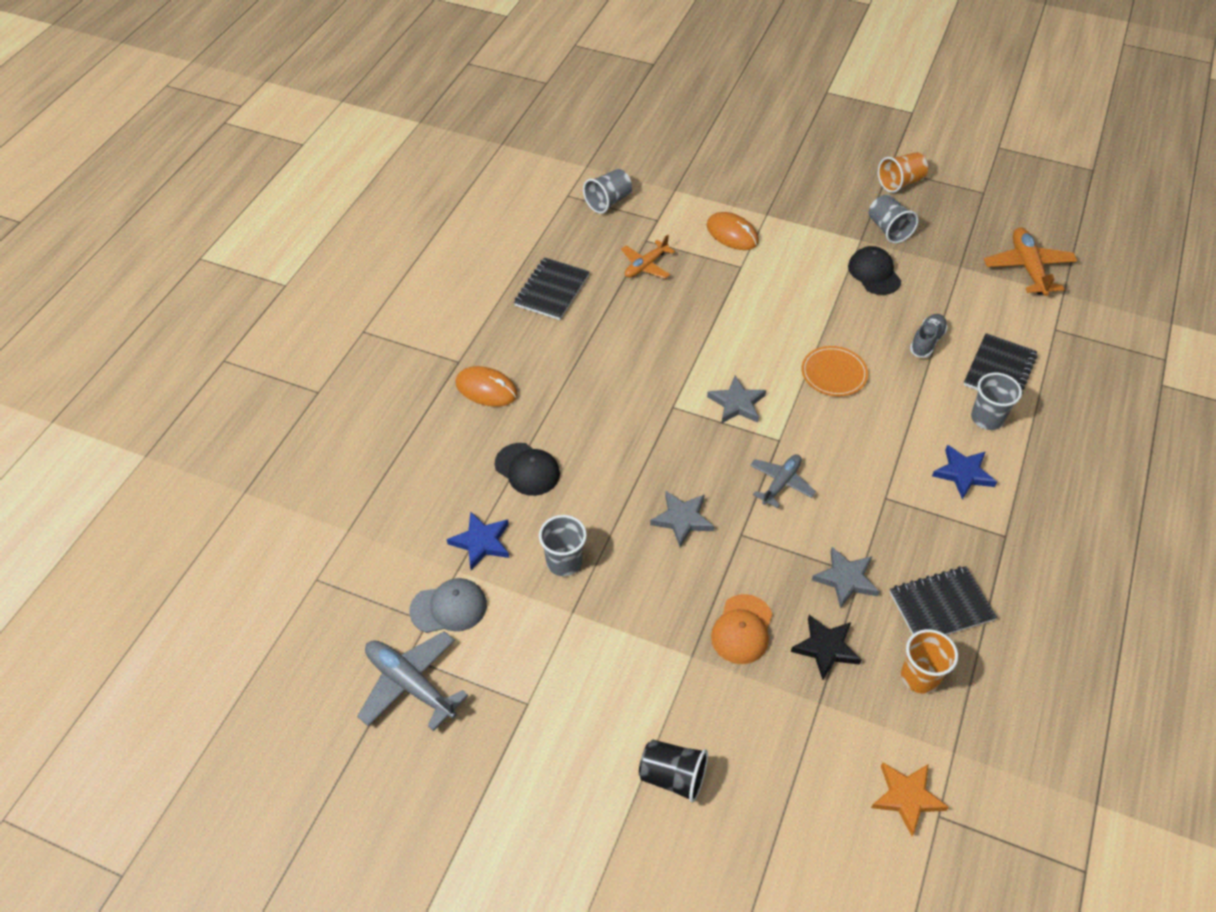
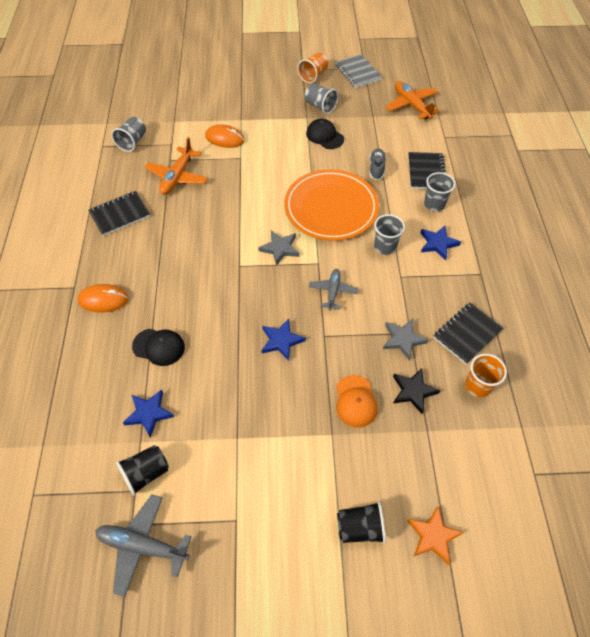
camera: 25 degrees left, 5 degrees up
(449, 608) = (146, 473): grey cap -> black cup
(552, 290) = (120, 214): black notebook -> black notebook turned 60 degrees clockwise
(564, 562) = (215, 403): grey cup -> grey cup (385, 247)
(645, 266) = (177, 177): orange plane -> orange plane, size x1.52
(682, 519) = (281, 341): grey star -> blue star
(834, 373) = (331, 207): orange plate -> orange plate, size x2.09
(907, 797) = (510, 471): orange star -> orange star (433, 536)
(970, 197) = (358, 72): none -> grey notebook

